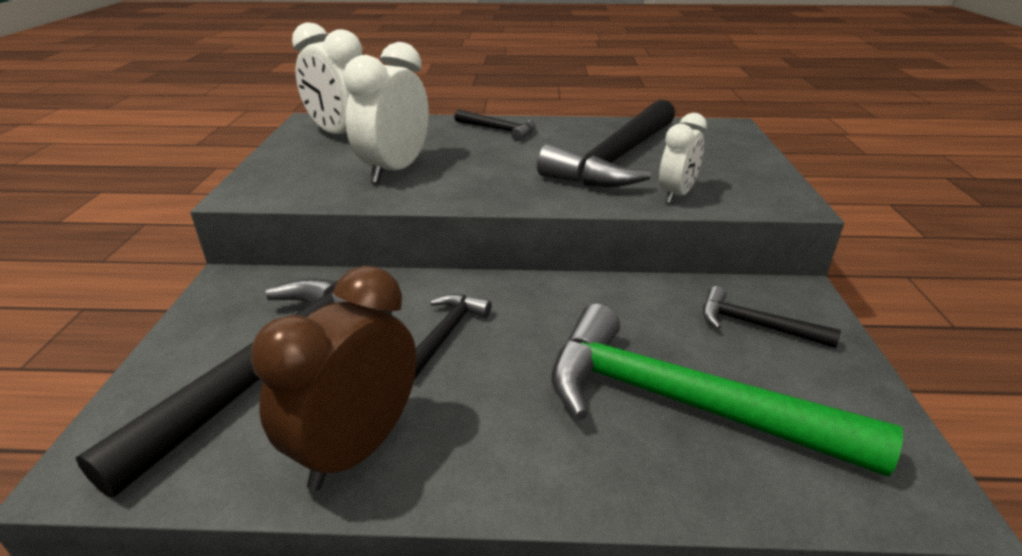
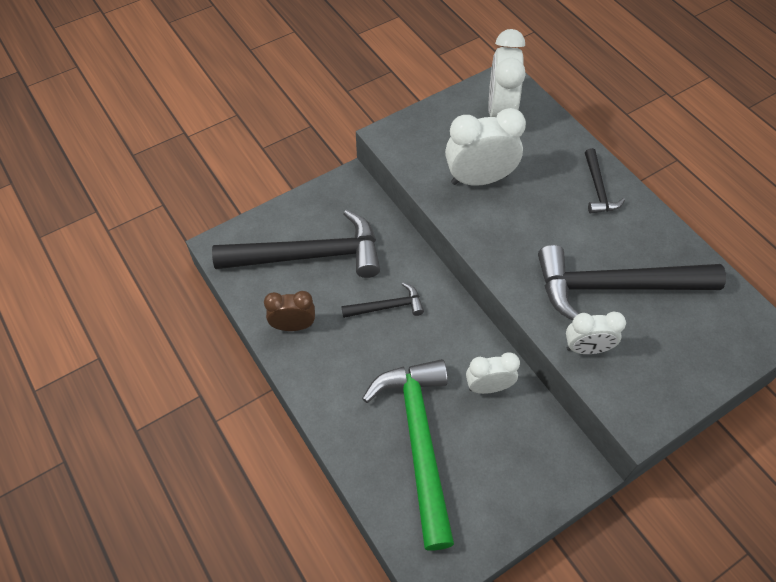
camera: 55 degrees right, 25 degrees up
(356, 448) = (293, 325): brown clock -> brown clock, size x0.62
(642, 308) = (488, 387): none -> white clock
(755, 325) = (521, 454): black hammer -> none

